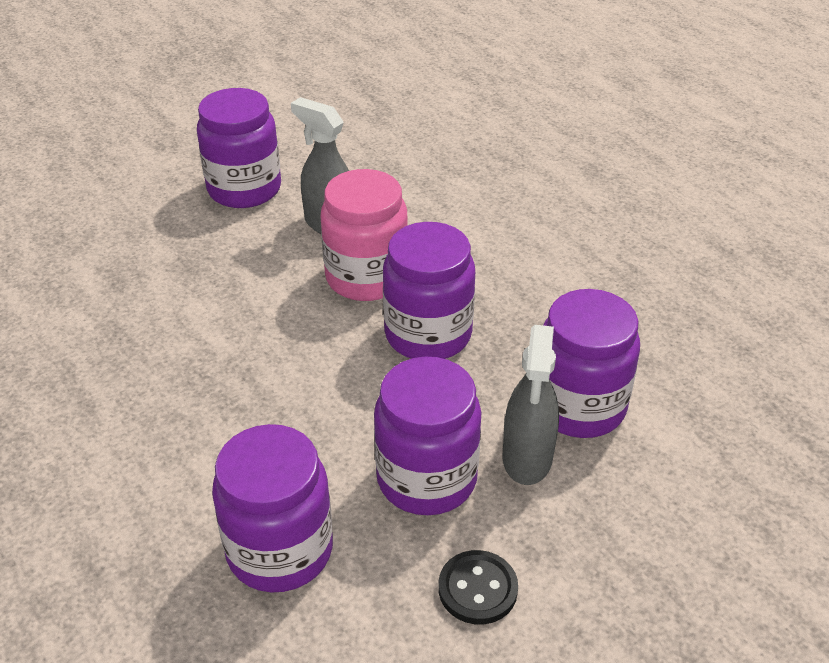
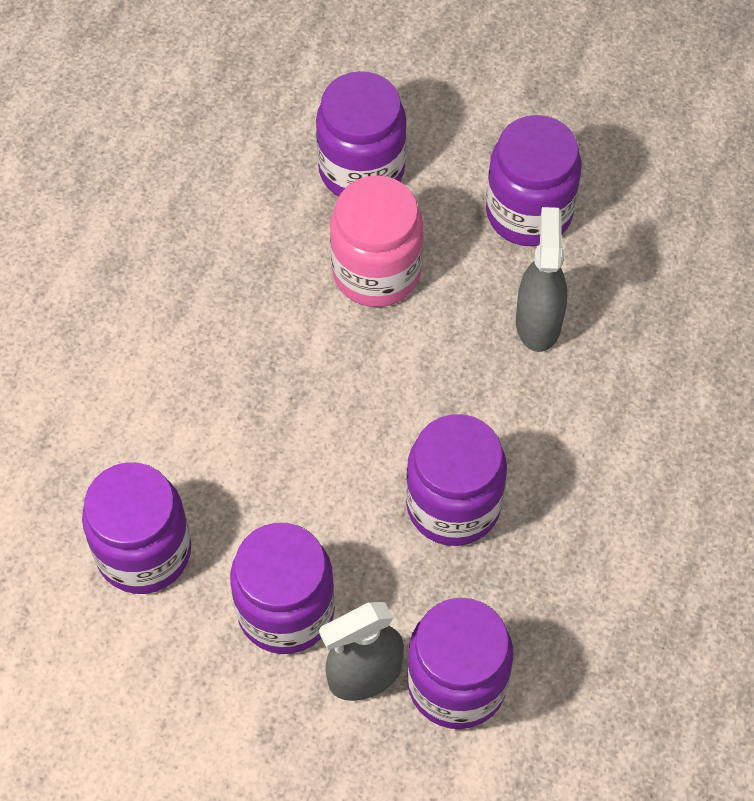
camera: 55 degrees right, 20 degrees up
(107, 246) = (361, 169): none -> purple jar
(366, 277) = (488, 404): pink jar -> pink jar (376, 272)
(477, 589) = (205, 714): black button -> none

